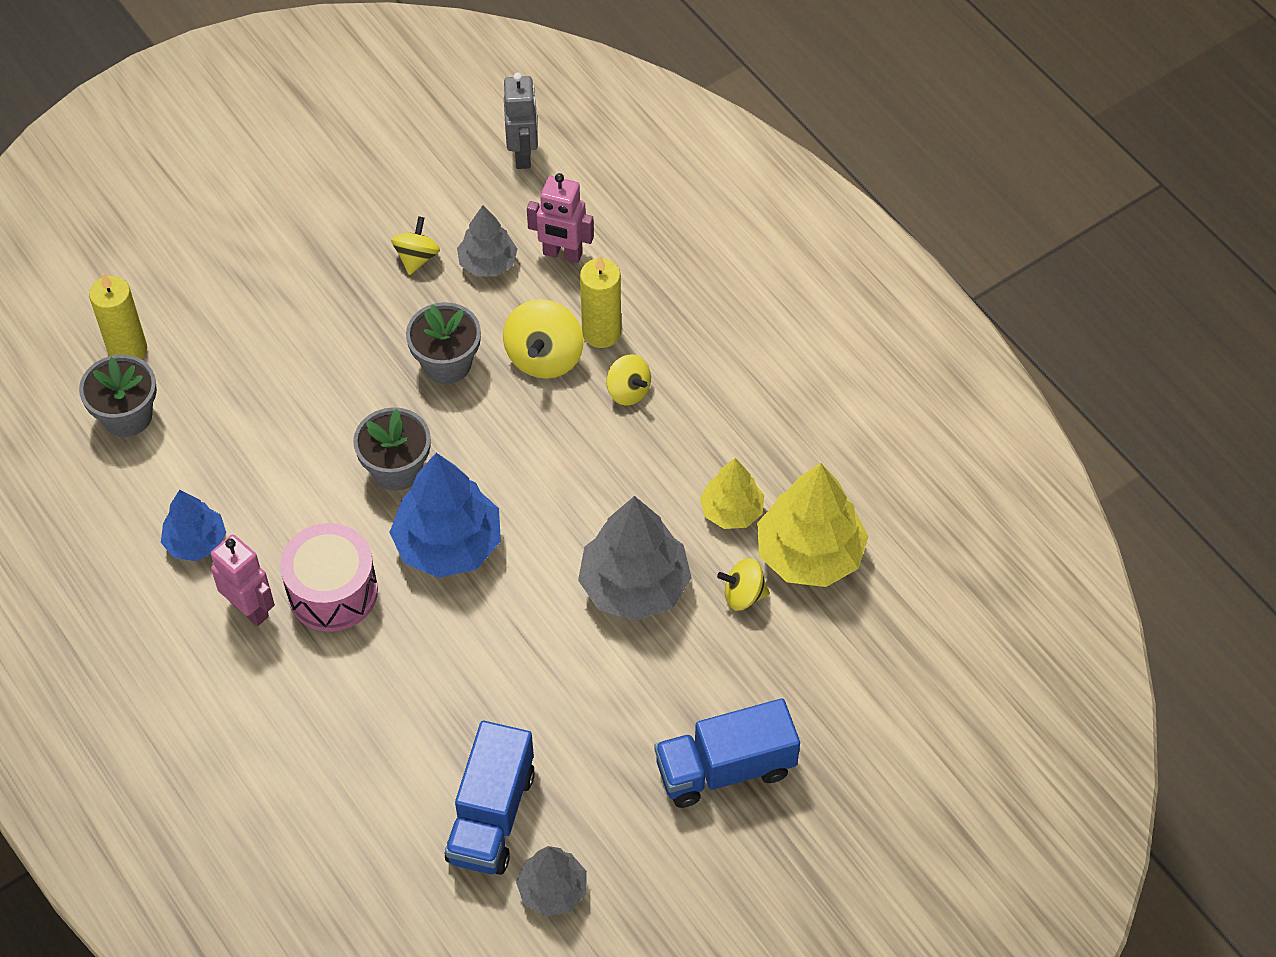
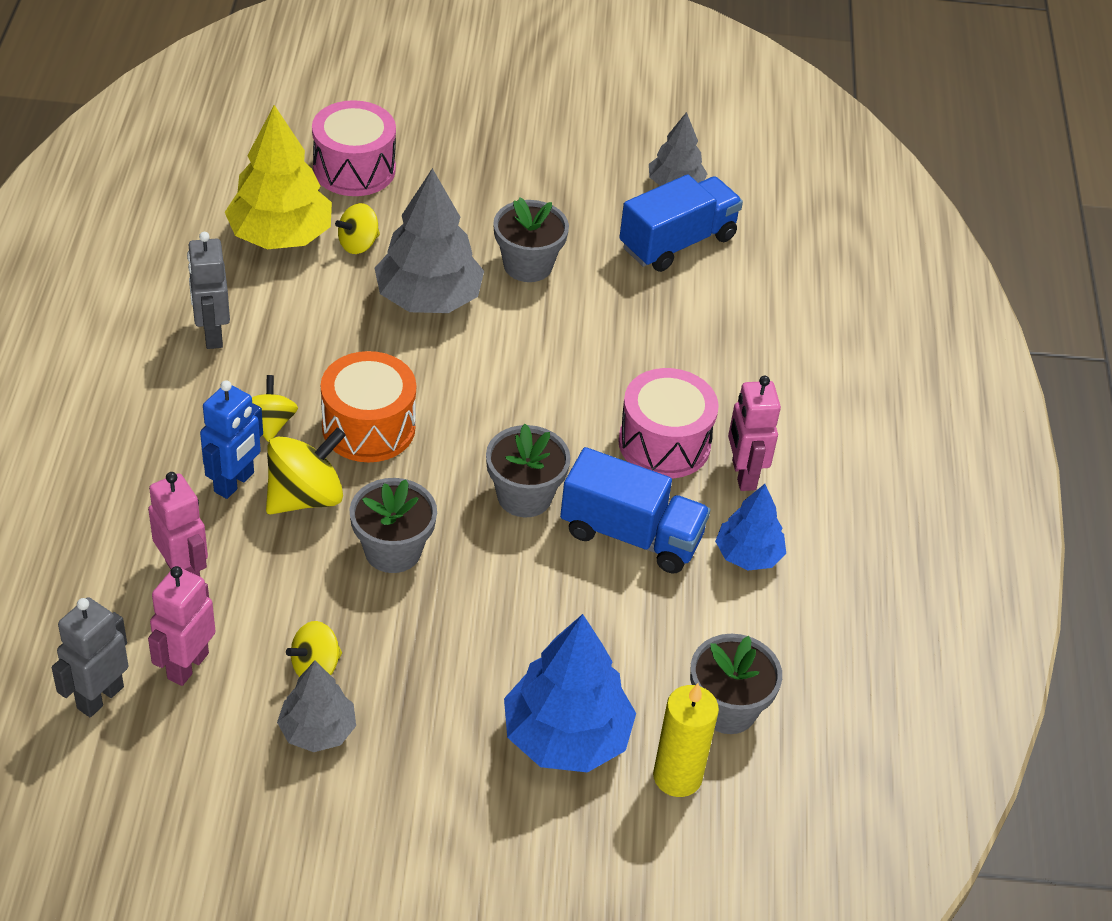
camera: 145 degrees left, 10 degrees down
(448, 544) = (539, 415): blue tree -> blue tree (566, 736)
(487, 263) = (258, 614): grey tree -> grey tree (317, 730)
(494, 205) = (187, 665): none -> pink robot
(559, 440) = (368, 427): none -> orange drum
(591, 684) = (528, 265): none -> grey flower pot
(601, 332) = (234, 482): yellow candle -> blue robot
(725, 768) = (491, 170): blue truck -> blue truck (631, 535)
(731, 511) = (299, 295): yellow tree -> none
(743, 595) = (358, 244): yellow spinning top -> yellow spinning top turned 105 degrees clockwise
(751, 428) = (212, 334): none -> grey robot
(834, 671) = (354, 169): none -> pink drum

